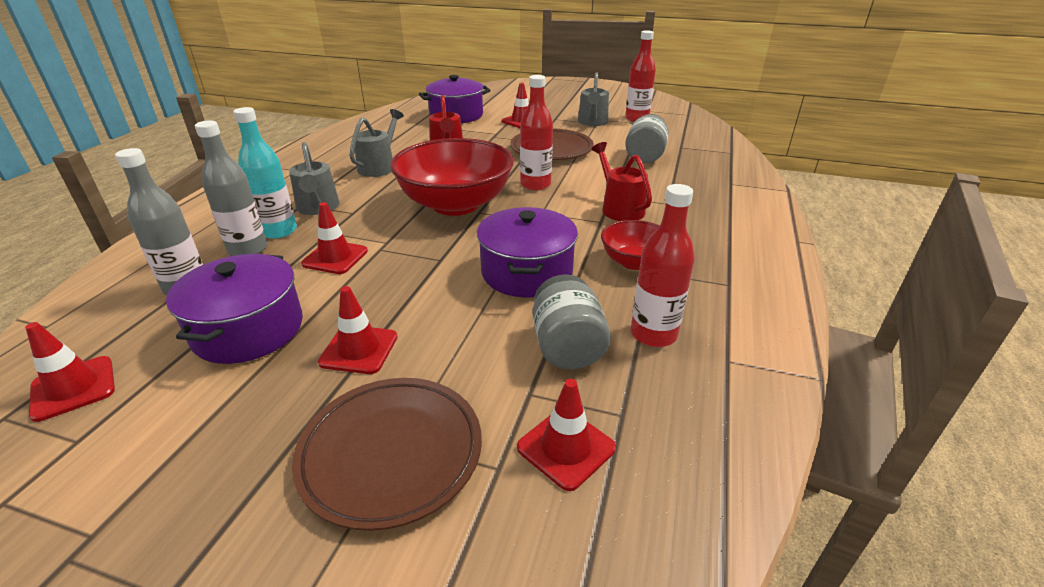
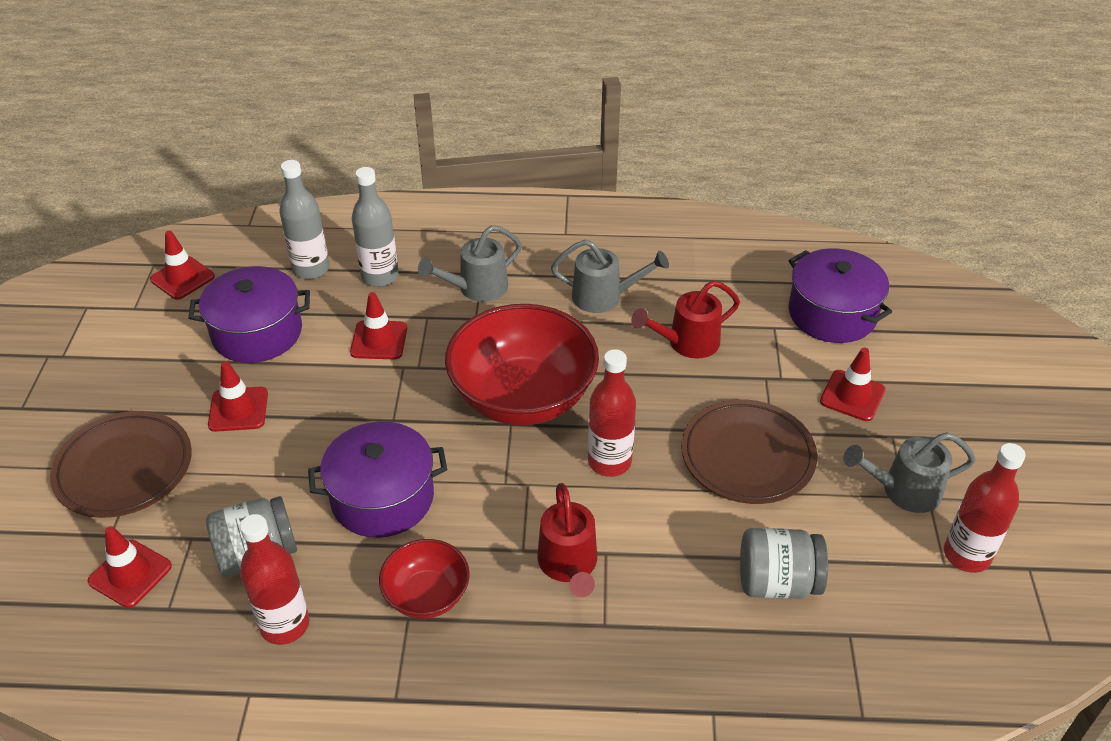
camera: 75 degrees right, 10 degrees up
(278, 231) = (420, 281): turquoise bottle -> none
(619, 208) = (569, 566): red watering can -> red watering can turned 120 degrees clockwise

